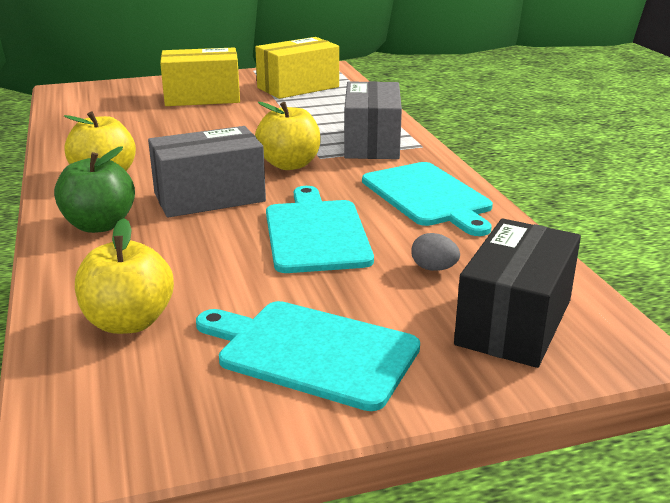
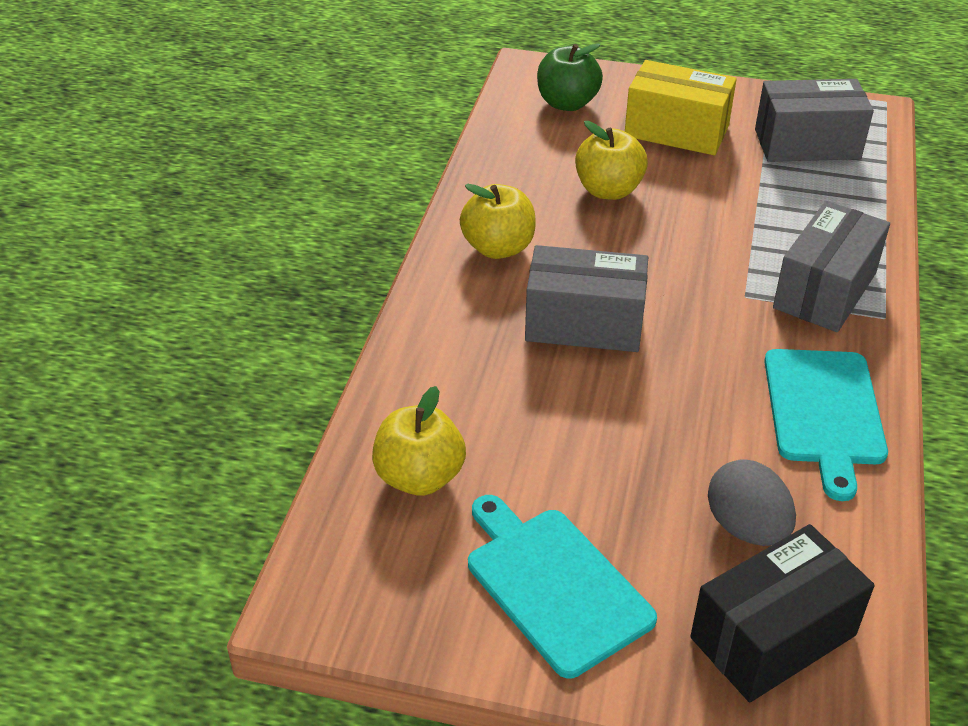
camera: 30 degrees right, 15 degrees up
(99, 225) = (457, 328): green apple -> green apple (567, 103)
(289, 165) = (702, 297): yellow apple -> yellow apple (608, 190)
(298, 87) = (807, 144): yellow box -> grey box
(315, 233) = (659, 424): turquoise cutting board -> none
(434, 268) = (746, 527): grey egg -> grey egg, size x1.78

